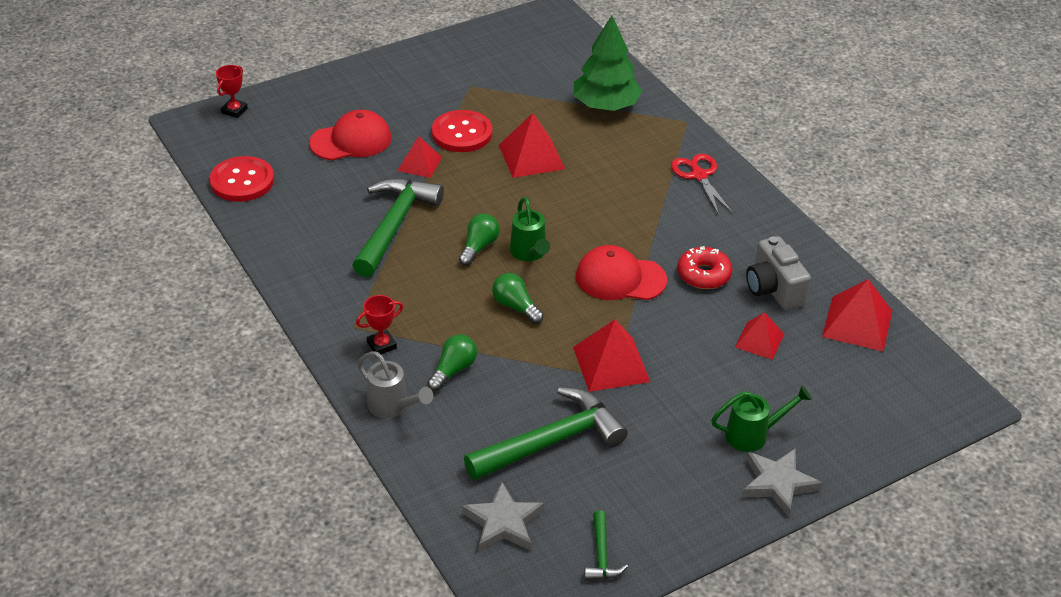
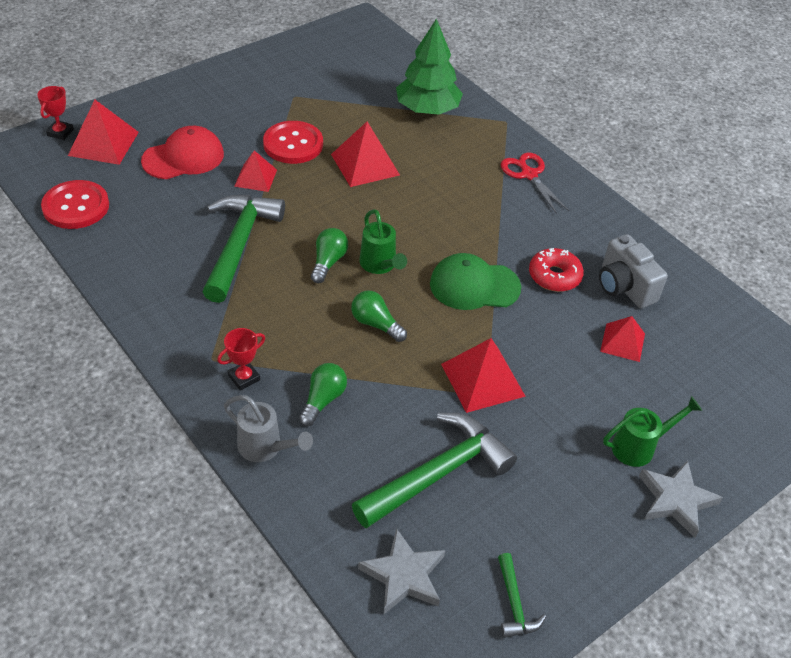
camera: 10 degrees left, 5 degrees up
(620, 278) = (474, 286): red cap -> green cap
(857, 323) = (711, 317): red pyramid -> red pyramid (103, 143)

